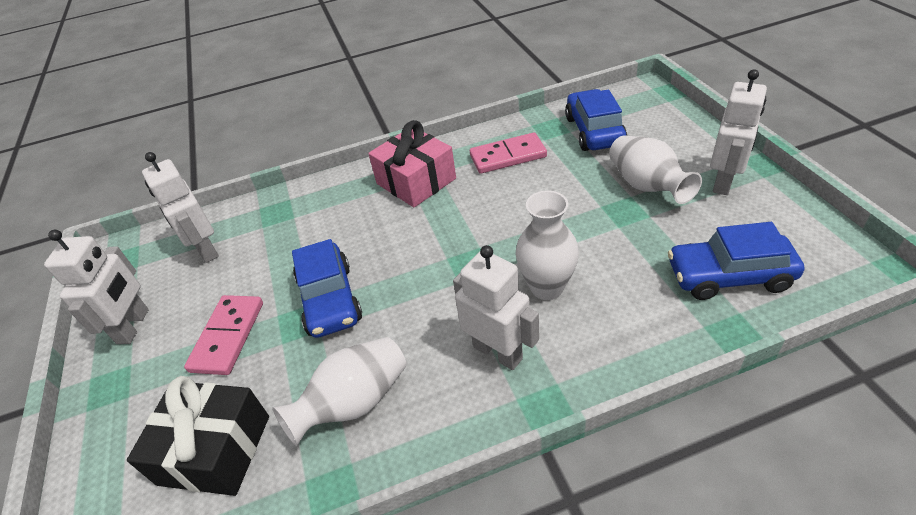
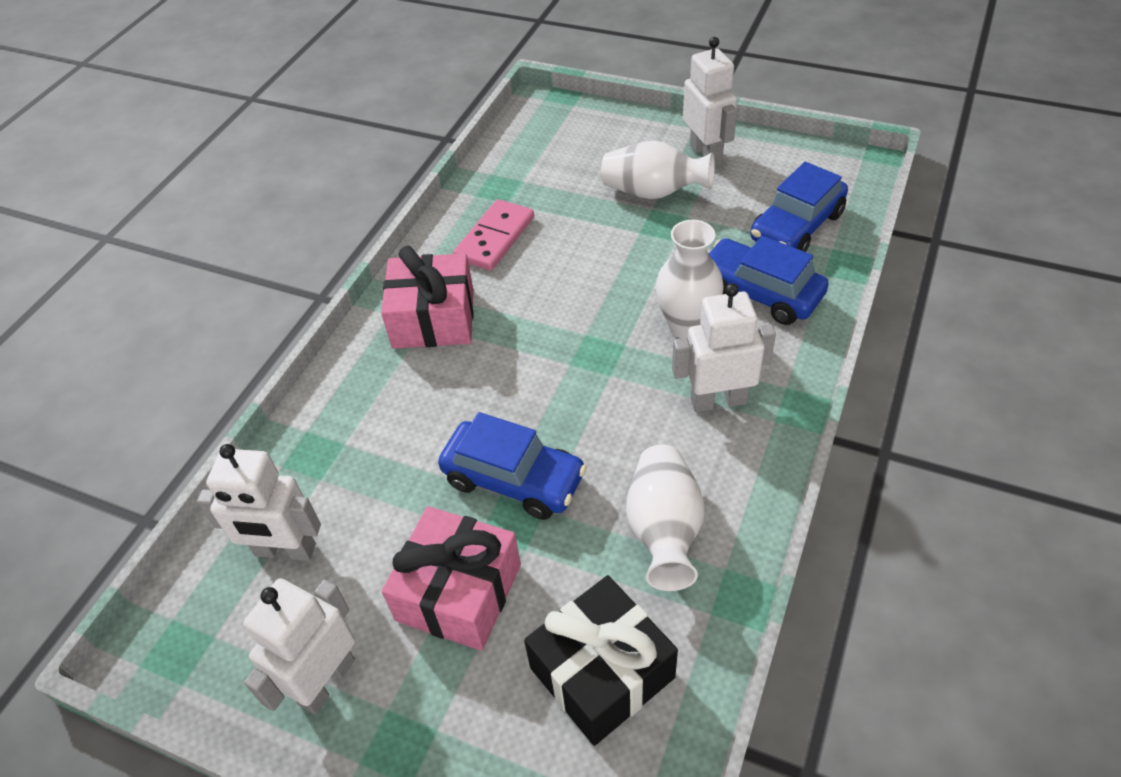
camera: 50 degrees left, 5 degrees up
(133, 326) = (326, 681): white robot -> white robot turned 105 degrees counterclockwise
(228, 336) = (459, 592): pink domino -> pink gift
(594, 131) = (544, 168): blue car -> blue car (760, 292)

